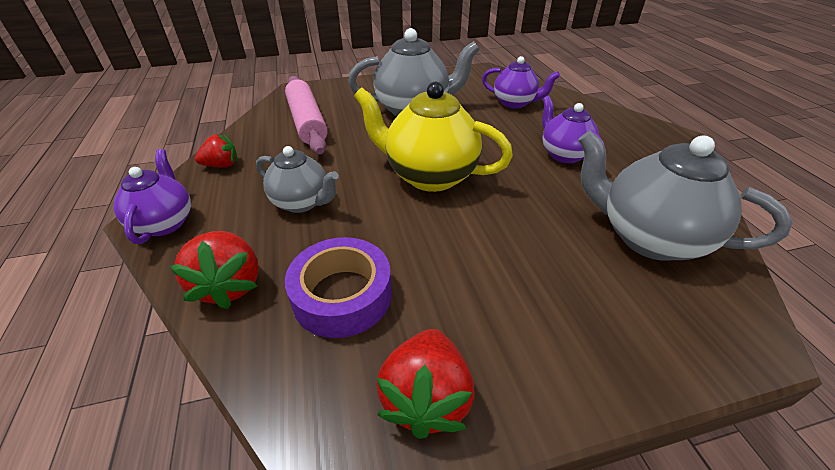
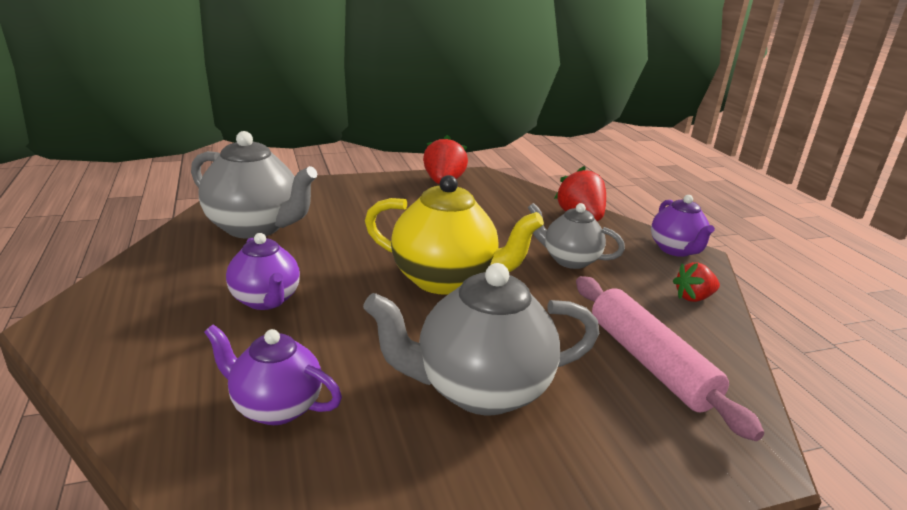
camera: 175 degrees right, 15 degrees down
(342, 295) = (501, 211): purple tape -> none

